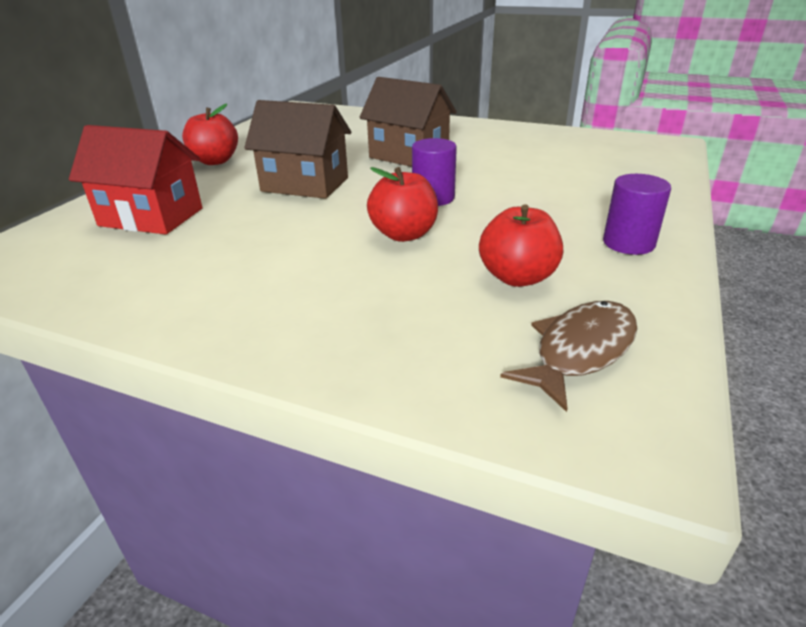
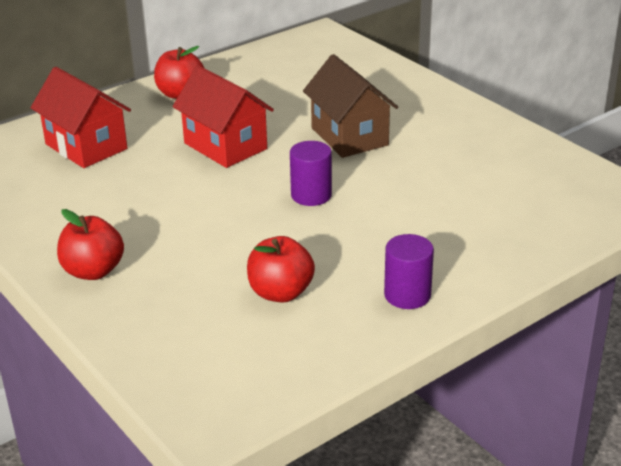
camera: 30 degrees right, 0 degrees up
(305, 184) = (225, 146): brown house -> red house
(404, 234) = (245, 225): red apple -> red apple (93, 271)
(580, 351) = (248, 360): brown fish -> none

